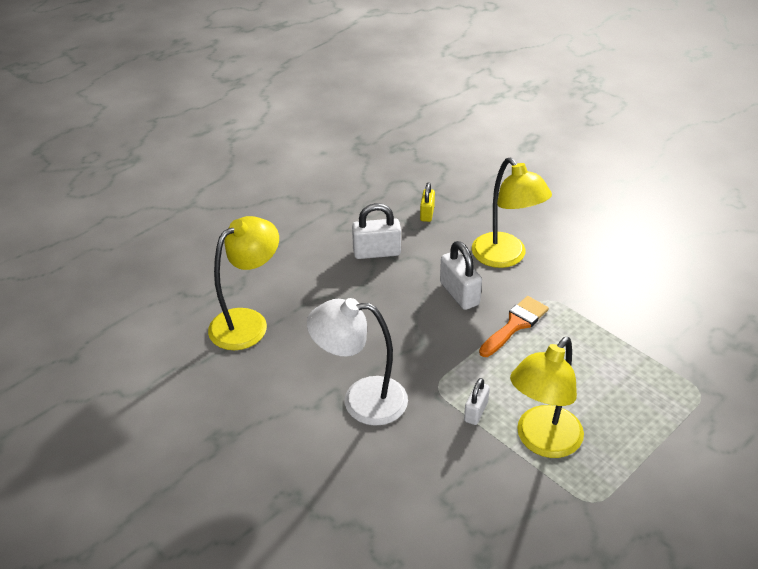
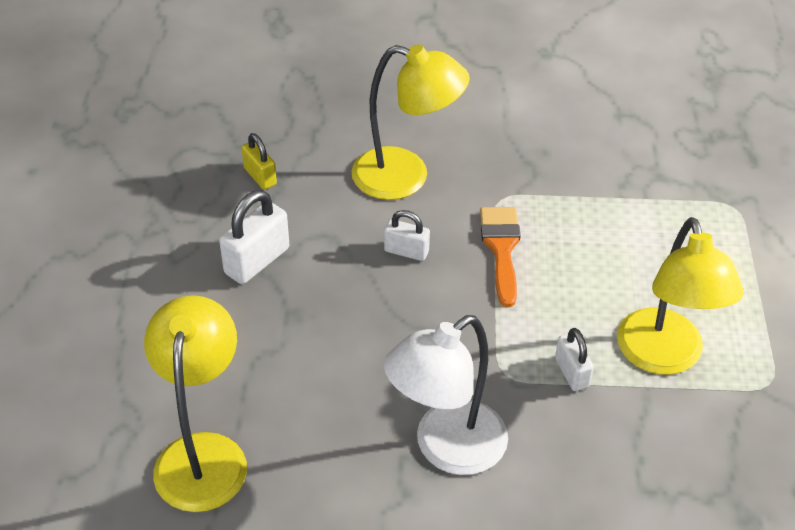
camera: 45 degrees left, 5 degrees up
(459, 294) = (406, 251): white padlock -> white padlock, size x0.62

